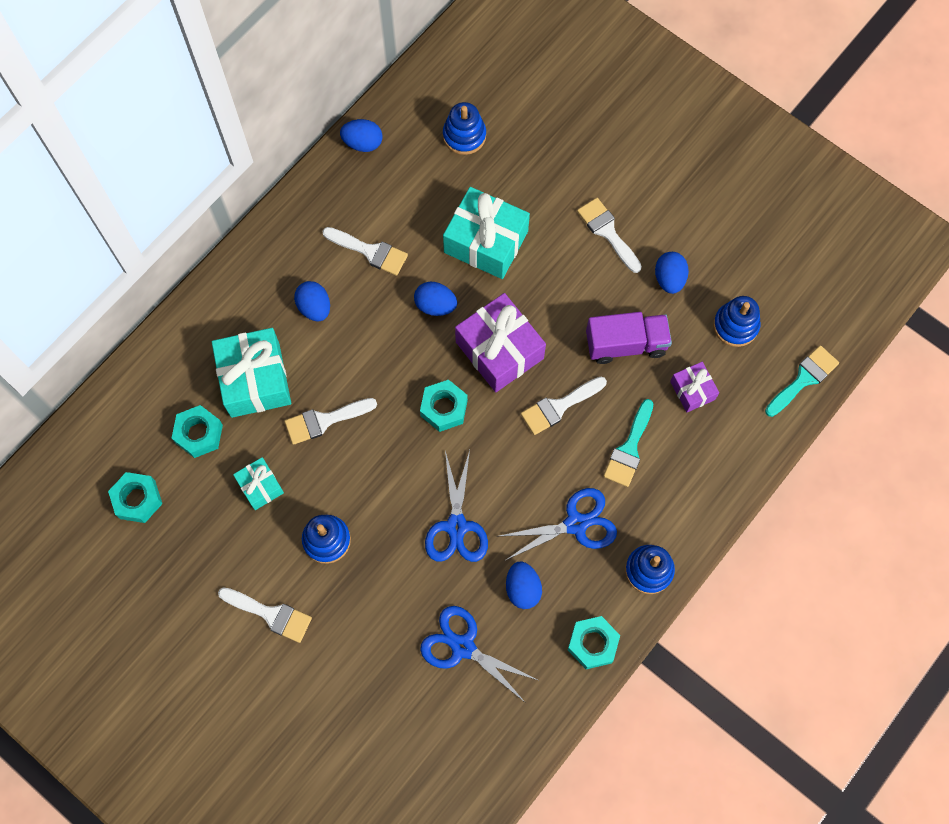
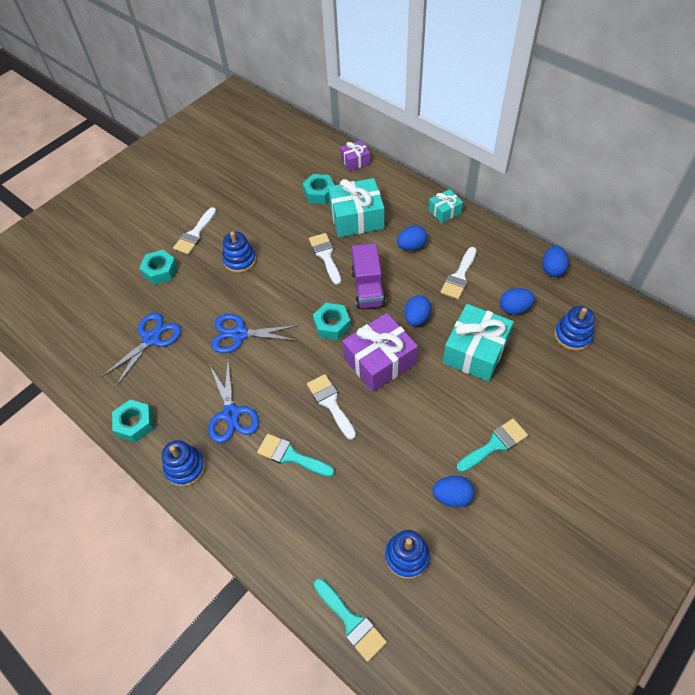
camera: 95 degrees right, 15 degrees down
(137, 499) = (278, 168): turquoise nut -> turquoise nut (160, 271)
(260, 486) = (281, 225): turquoise gift -> turquoise gift (444, 211)
(522, 589) = (186, 376): blue egg -> blue egg (514, 308)
(607, 232) = (495, 444): white brush -> turquoise brush
(626, 344) = (386, 456): purple truck -> purple truck (368, 288)
(692, 390) = (342, 512): purple gift -> purple gift (355, 161)

